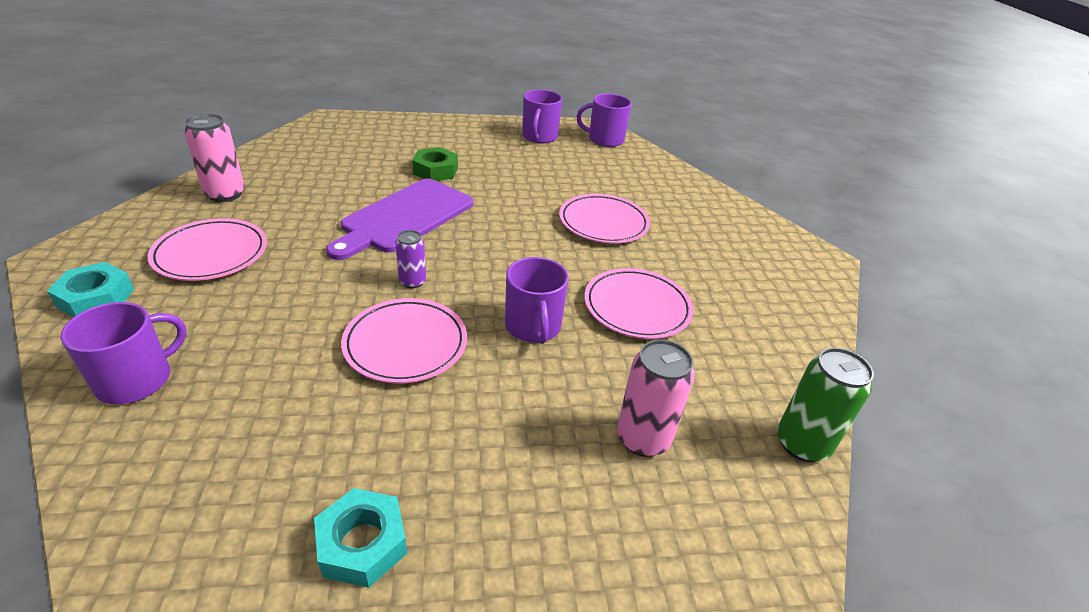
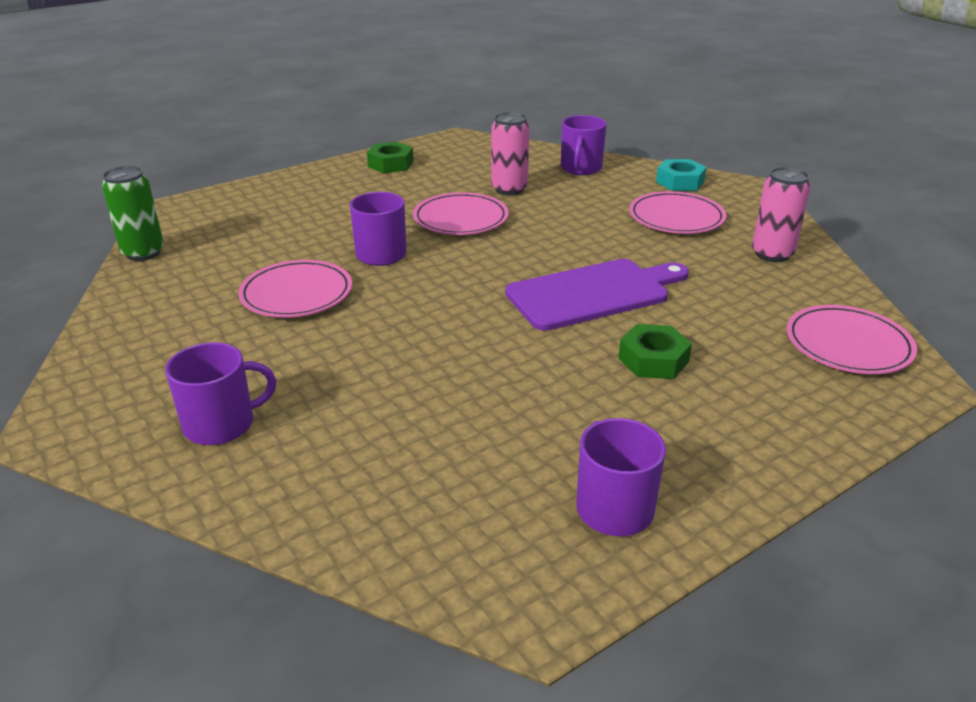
camera: 155 degrees right, 5 degrees down
(362, 543) = (391, 164): turquoise nut -> green nut
(405, 217) = (593, 293): purple cutting board -> purple cutting board turned 60 degrees clockwise
(412, 281) = (507, 250): purple can -> none
(603, 223) = (379, 369): pink plate -> pink plate (848, 345)
(605, 139) = (495, 568): purple mug -> purple mug (221, 424)
(643, 438) = (263, 225): pink can -> pink can (509, 189)

